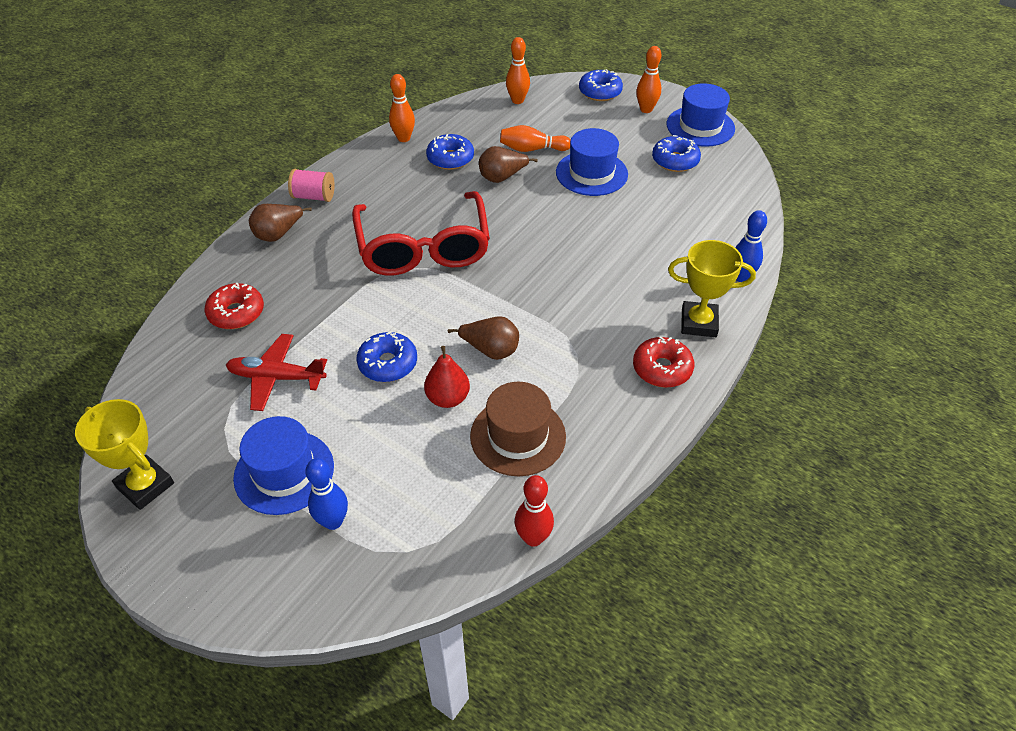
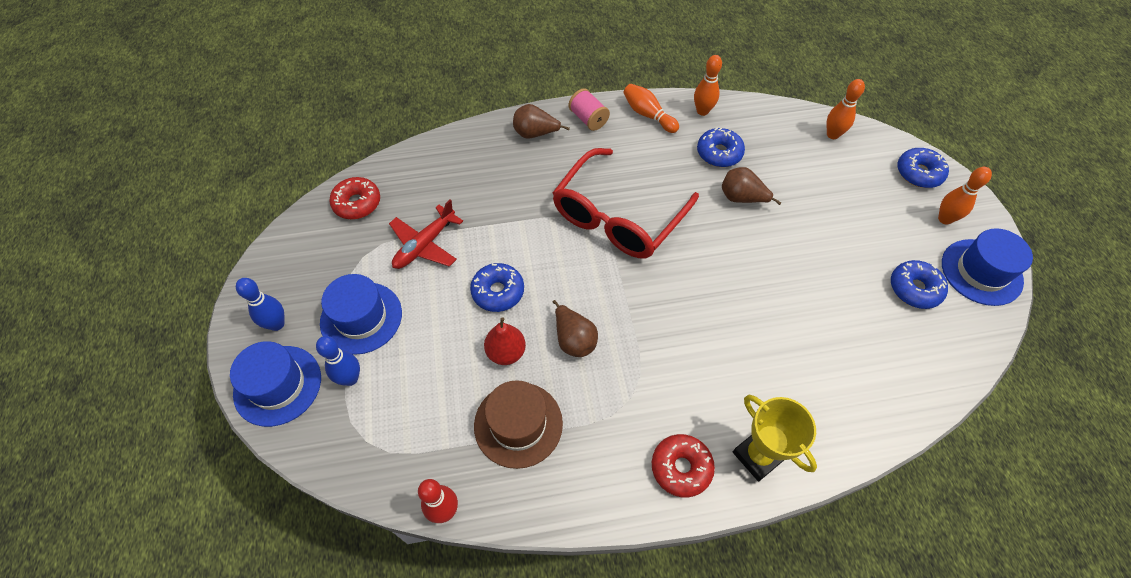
camera: 45 degrees right, 10 degrees up
(145, 485) = (289, 260): yellow trophy -> none
(236, 313) = (451, 177): red donut -> red donut (357, 203)
(276, 378) = (425, 245): red plane -> red plane turned 105 degrees counterclockwise
(532, 149) = (795, 189): orange bowling pin -> orange bowling pin (648, 115)
(591, 173) = (822, 247): blue hat -> blue hat (277, 385)
(741, 277) = (846, 447): blue bowling pin -> blue bowling pin (277, 324)

